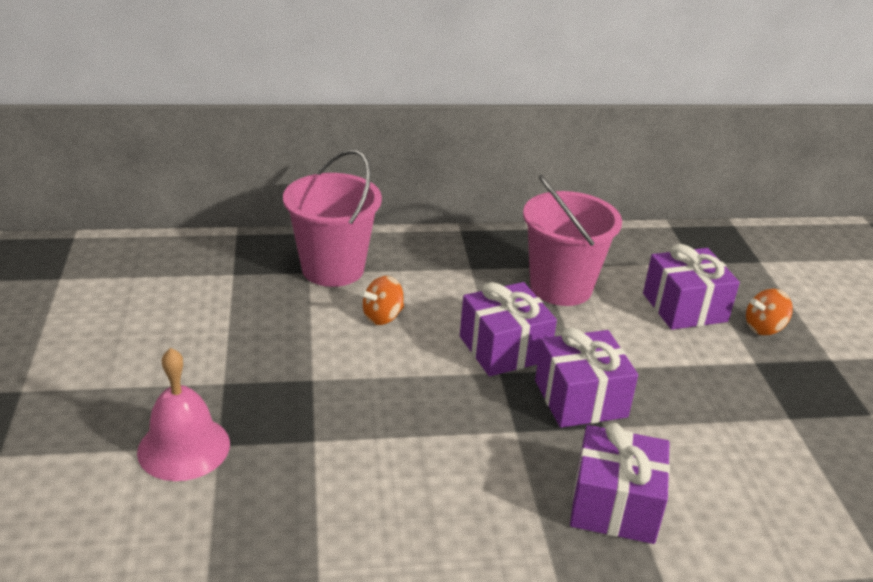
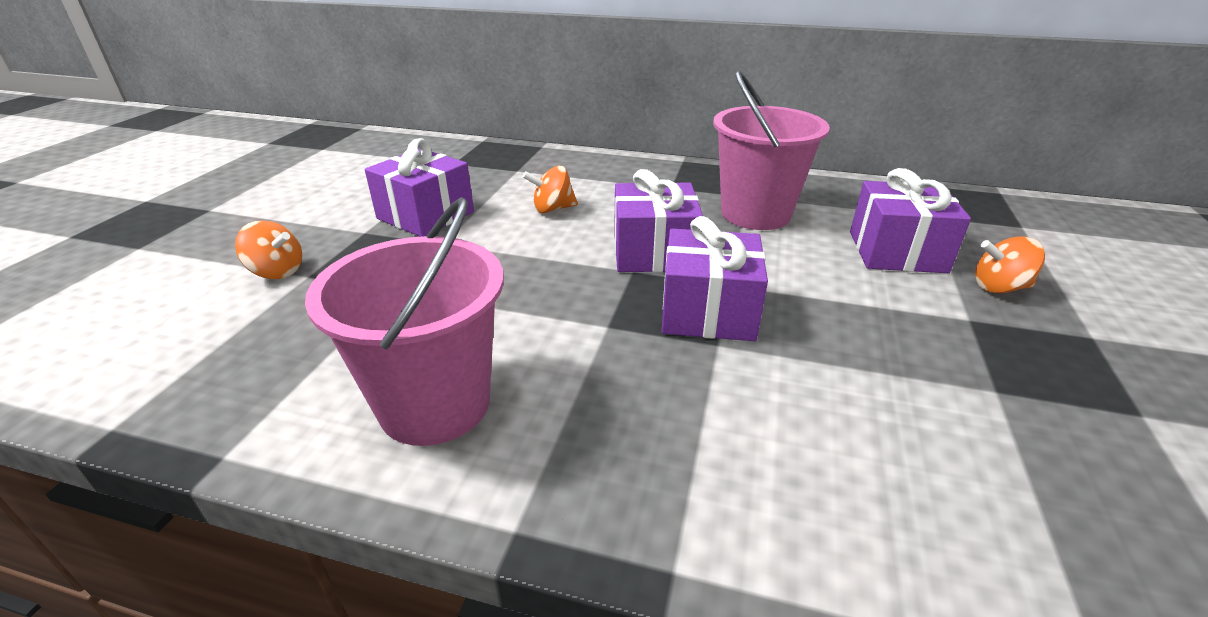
camera: 25 degrees right, 0 degrees up
(184, 447) = (277, 272): pink bell -> orange spinning top
(333, 269) = (540, 171): pink bucket -> pink bucket (435, 404)
(614, 505) = (672, 433): purple gift -> purple gift (426, 215)

